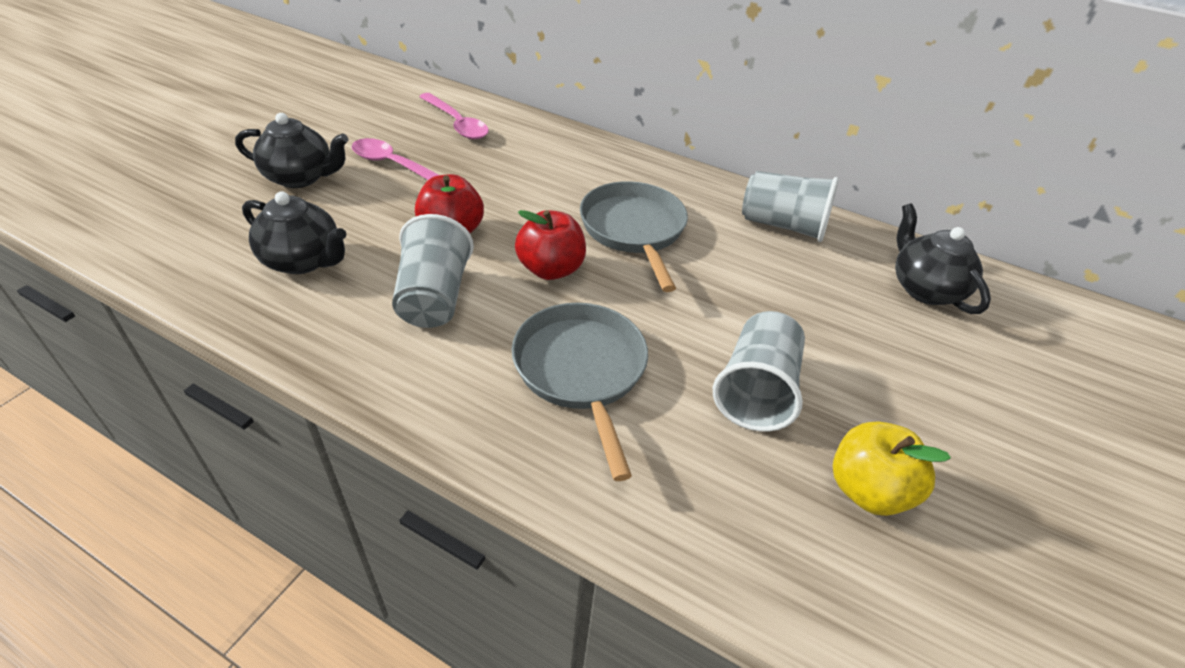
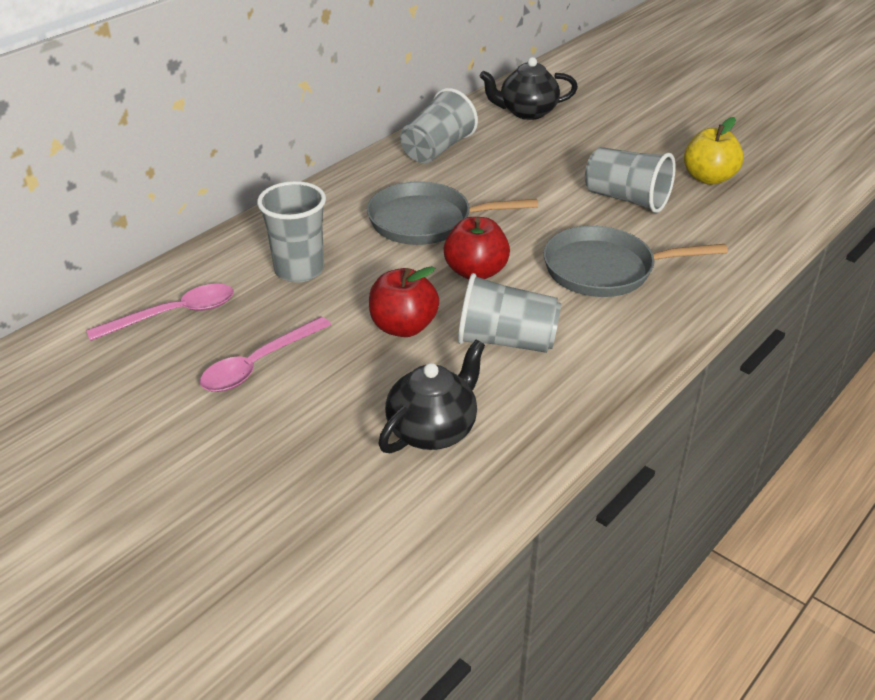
camera: 75 degrees left, 5 degrees down
(300, 177) = (257, 443): black teapot -> none
(529, 168) = (299, 270): none -> grey cup

